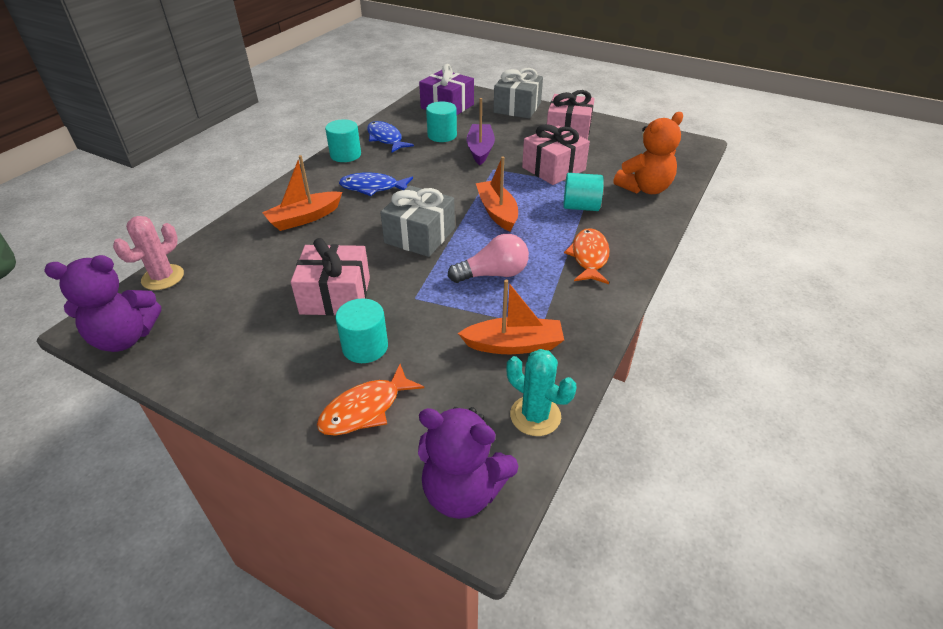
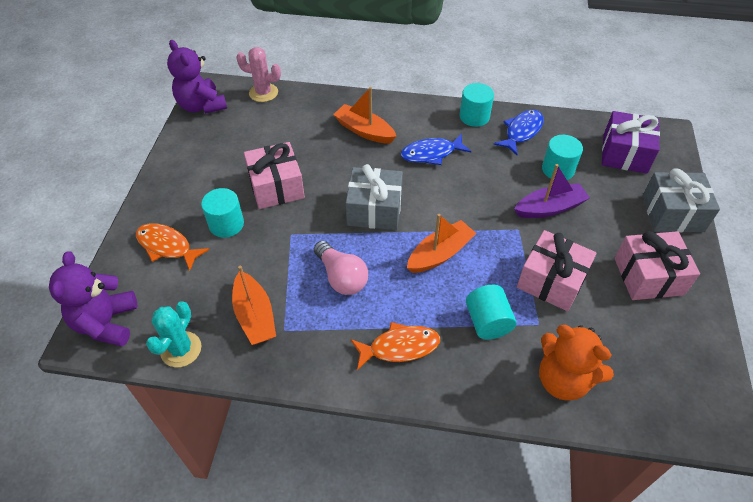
camera: 70 degrees right, 10 degrees up
(372, 188) = (431, 154): blue fish -> blue fish turned 90 degrees counterclockwise

